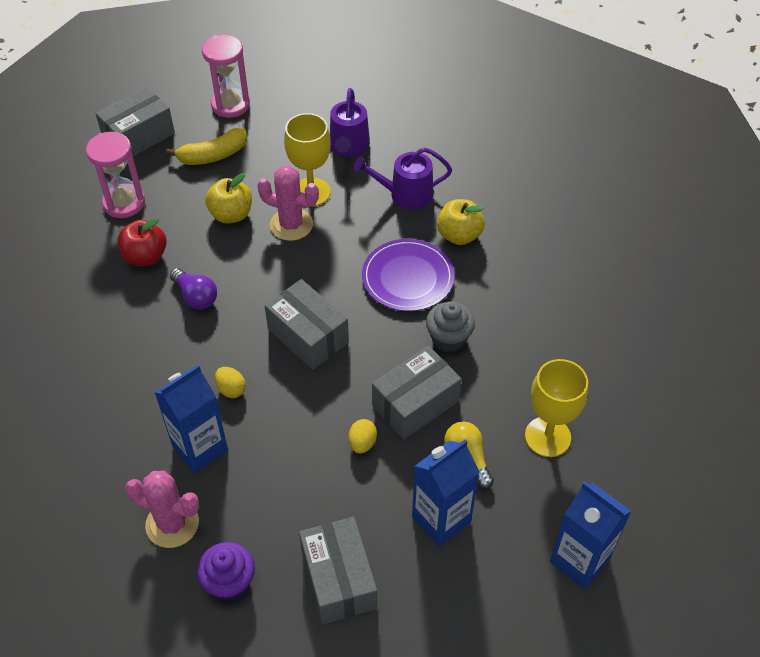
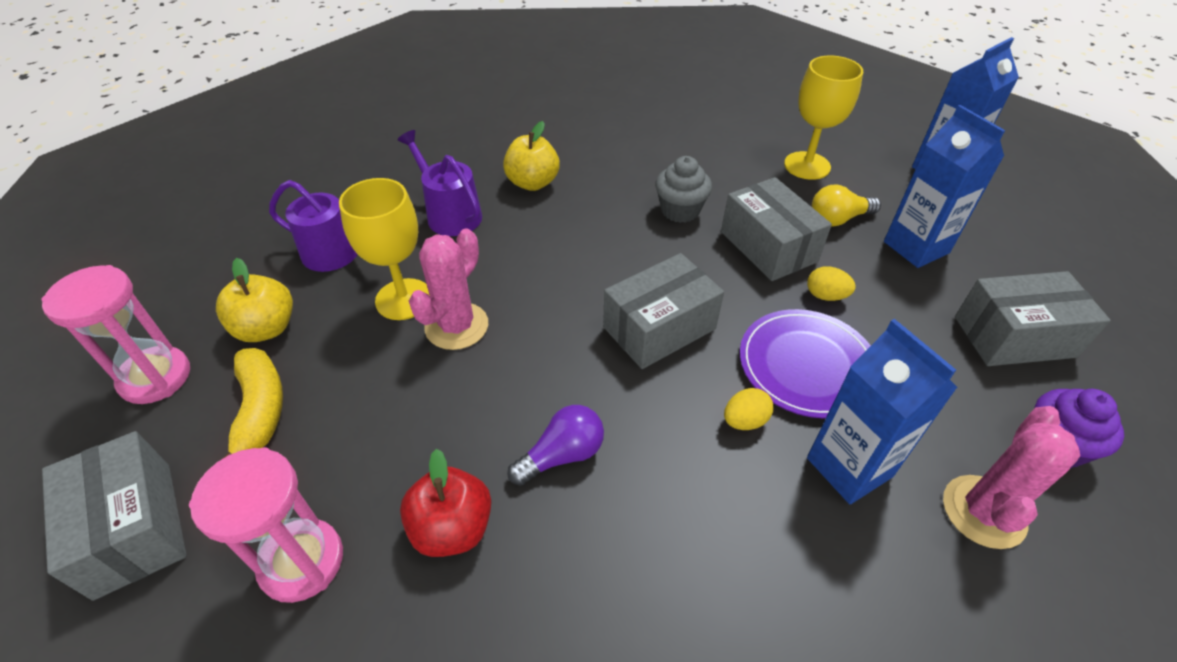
camera: 80 degrees left, 5 degrees down
(231, 214) = (406, 395): yellow apple -> yellow apple (266, 328)
(405, 194) = (450, 214): purple watering can -> purple watering can turned 135 degrees clockwise
(407, 278) = (584, 229): purple plate -> purple plate (807, 365)

